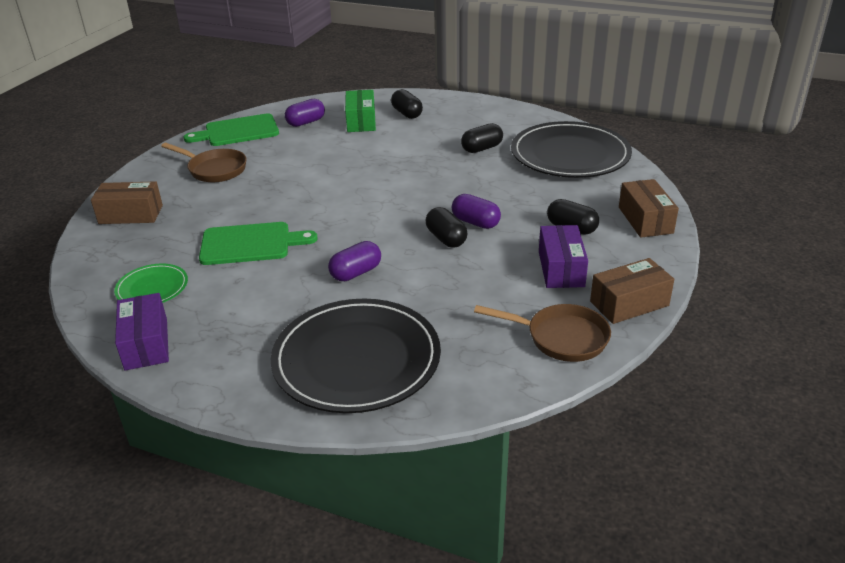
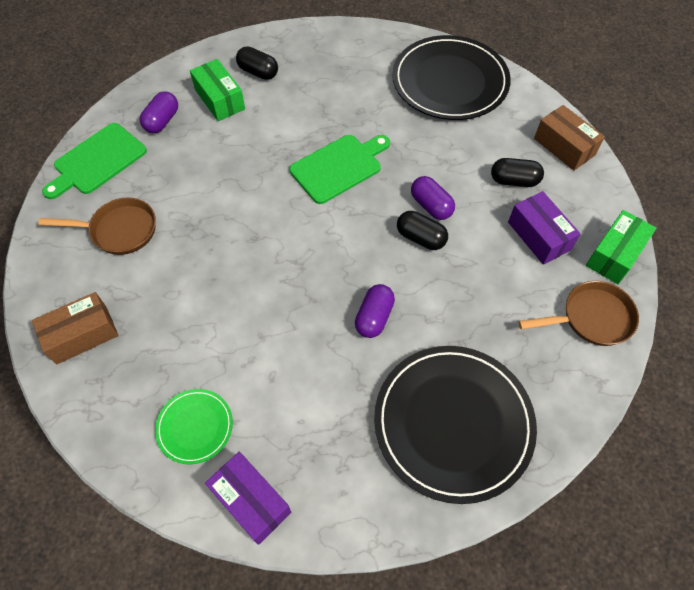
camera: 30 degrees left, 25 degrees up
(250, 244) = (245, 323): green cutting board -> green cutting board (339, 167)
(475, 222) = (431, 206): purple capsule -> purple capsule turned 45 degrees clockwise
(482, 148) = (366, 100): black capsule -> none
(629, 303) = (614, 255): brown box -> green box

